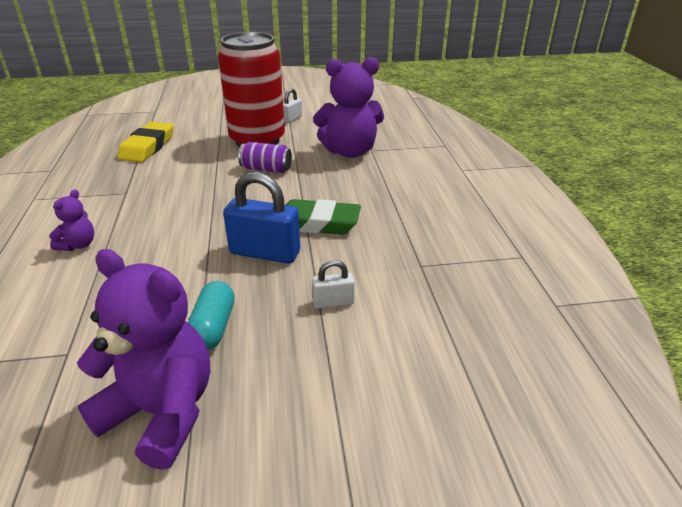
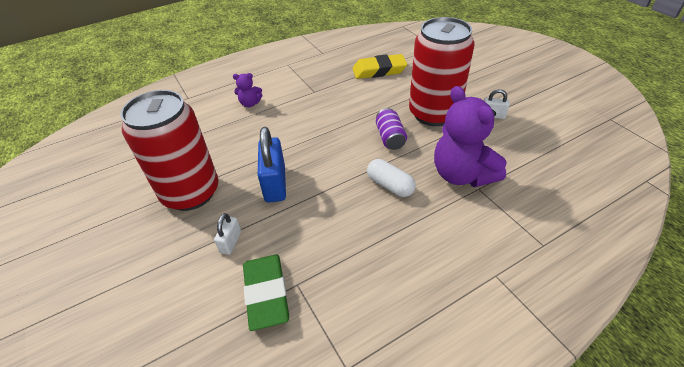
camera: 70 degrees right, 10 degrees up
(161, 412) = (122, 202): purple teddy bear -> none
(213, 327) = (191, 193): turquoise capsule -> red can
(317, 223) = (327, 197): green eraser -> green eraser (266, 293)
(332, 186) = (390, 185): none -> white capsule
(333, 302) = (231, 242): white padlock -> white padlock turned 45 degrees clockwise

